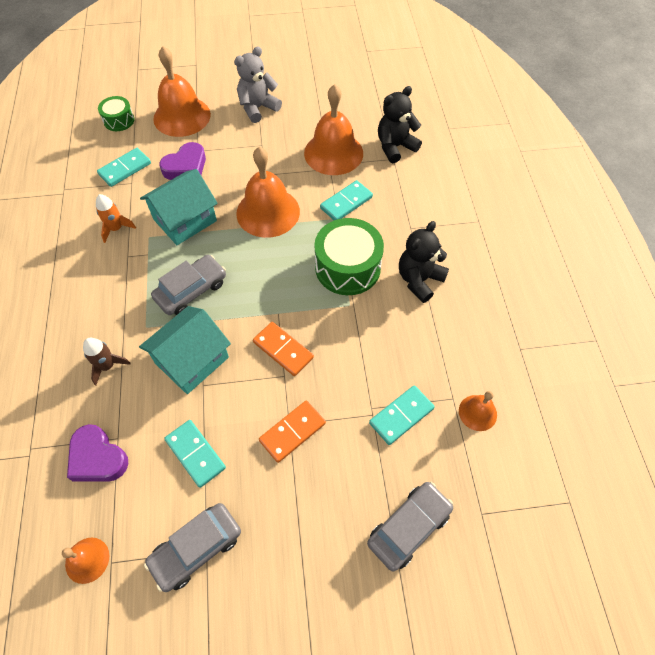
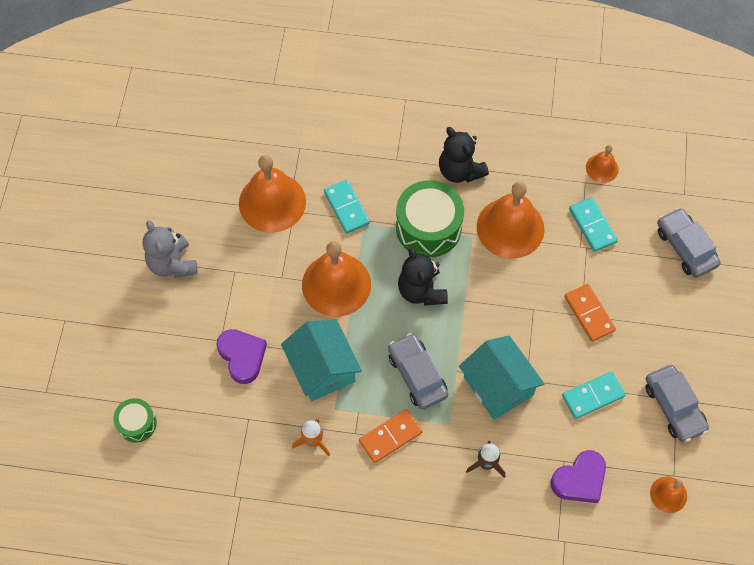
camera: 75 degrees left, 5 degrees up
(125, 169) = (224, 424): turquoise domino -> none
(182, 116) = (156, 350): orange bell -> orange bell (510, 227)
(283, 350) = (506, 304): orange domino -> orange domino (390, 437)
(395, 147) = (283, 141): black teddy bear -> black teddy bear (421, 291)

